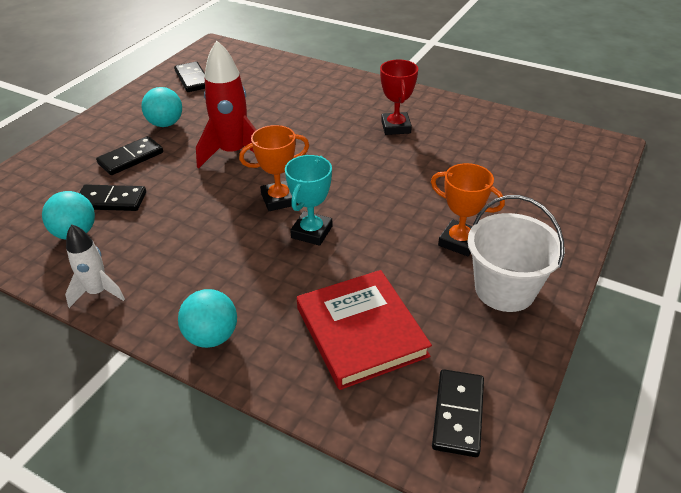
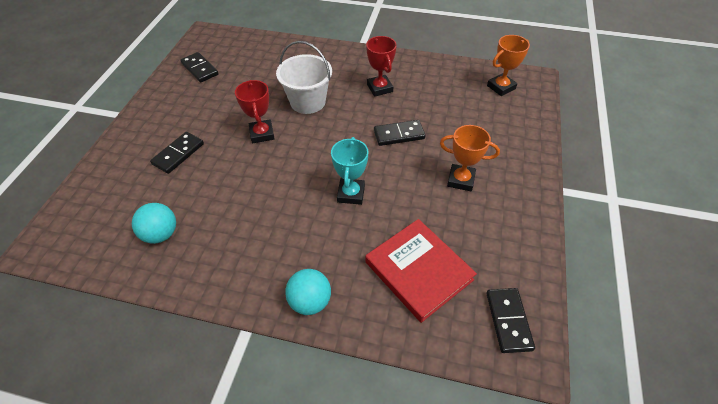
camera: 15 degrees left, 10 degrees up
(98, 292) = (203, 284): white rocket -> none
(111, 201) = (178, 197): black domino -> black domino (399, 135)
(165, 124) = (194, 116): turquoise ball -> none
(233, 153) = (262, 134): red rocket -> red trophy
(279, 199) = (315, 170): orange trophy -> orange trophy (501, 87)
(504, 289) = (505, 213): white bucket -> white bucket (308, 102)

